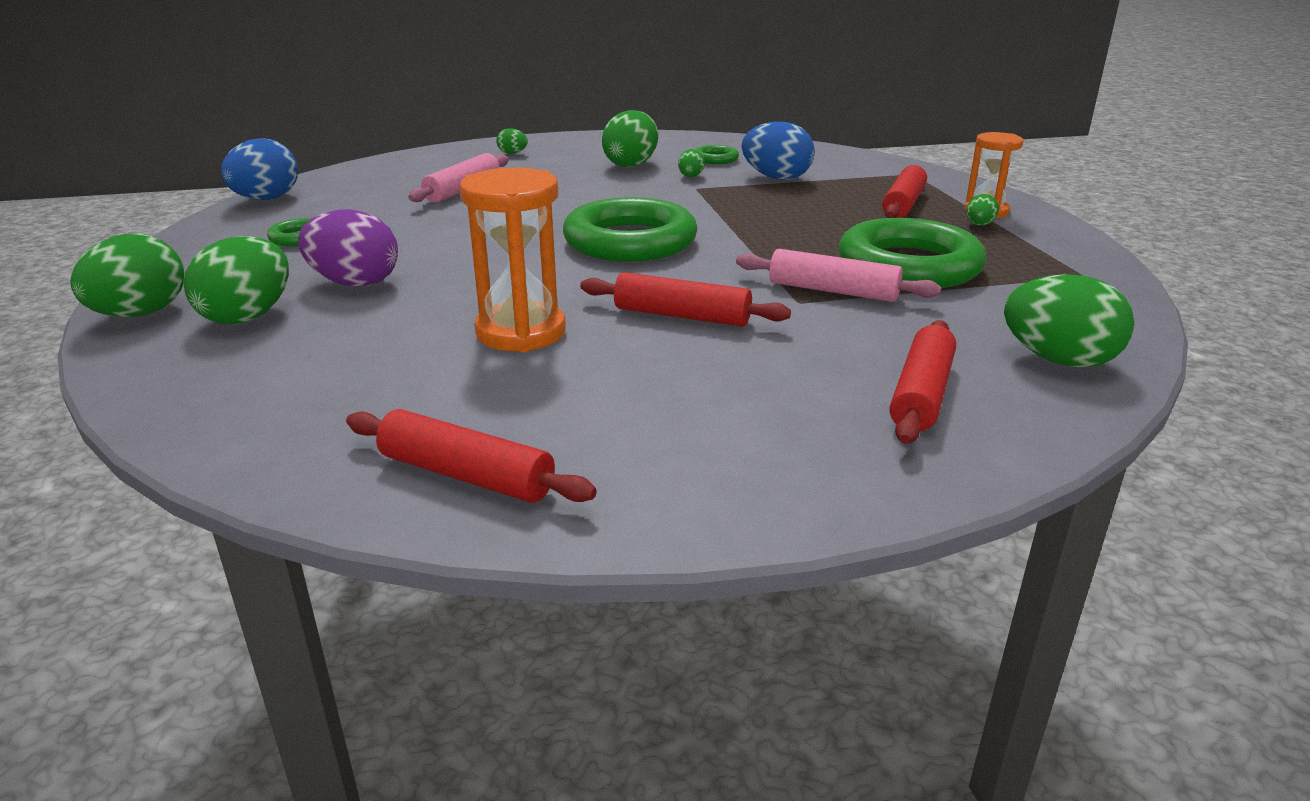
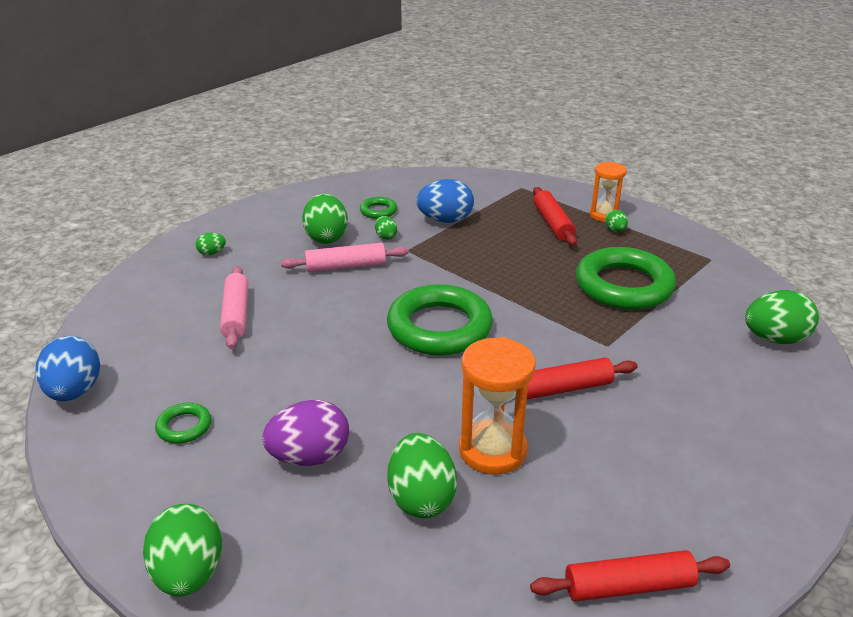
camera: 35 degrees left, 5 degrees up
(248, 316) = (282, 531): green egg -> green egg (421, 498)
(832, 291) = (613, 327): pink rolling pin -> pink rolling pin (345, 266)
(922, 395) = (751, 397): red rolling pin -> none

